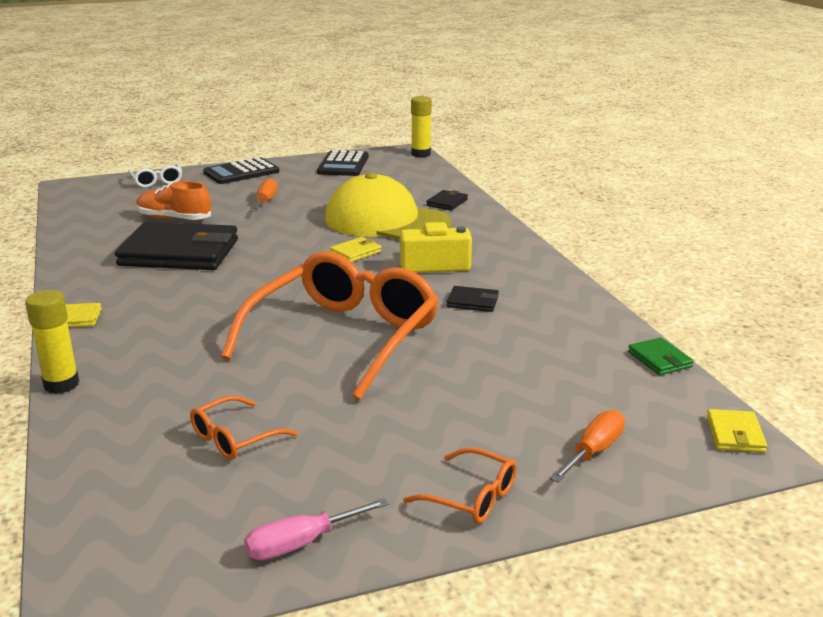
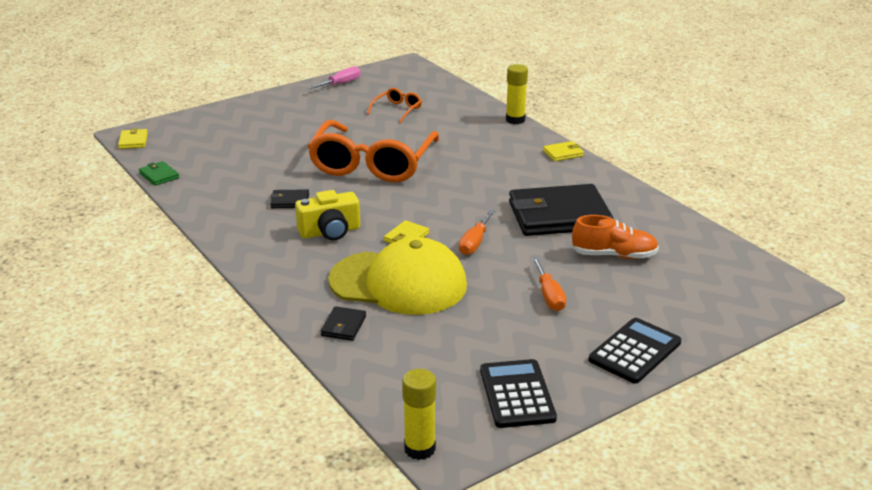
camera: 165 degrees right, 5 degrees up
(157, 181) = (712, 314): white glasses -> none
(471, 497) = (273, 104): orange glasses -> none
(594, 451) = (212, 125): orange screwdriver -> orange screwdriver (474, 243)

